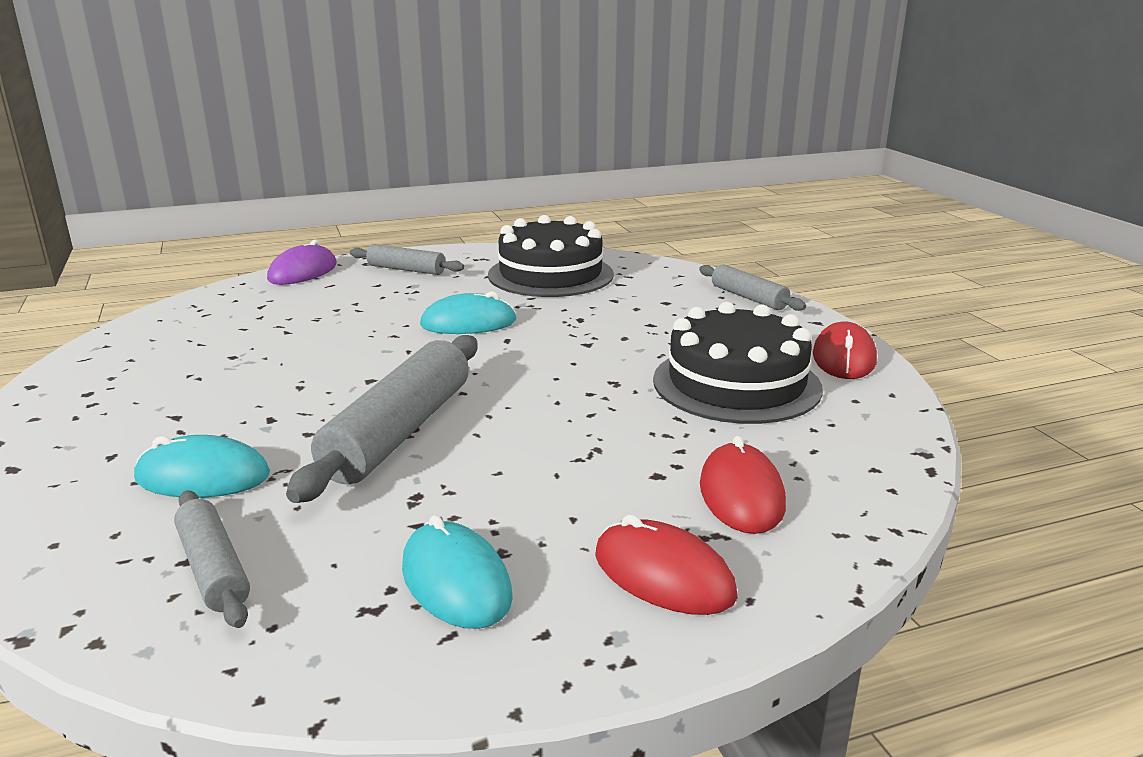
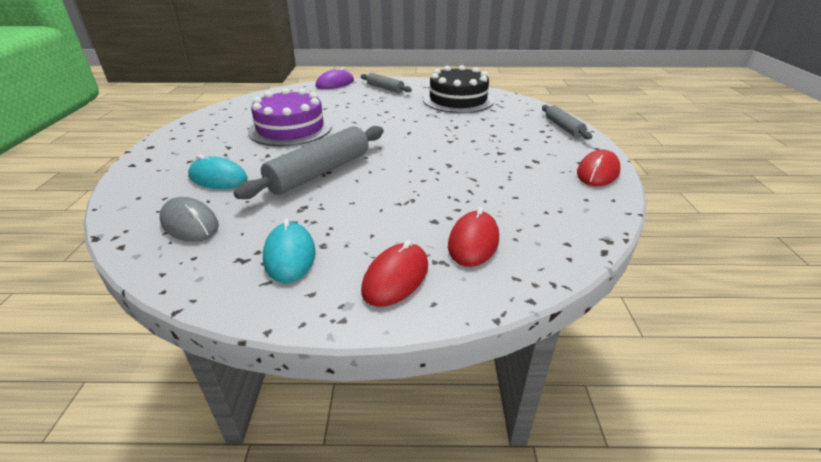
camera: 20 degrees right, 10 degrees up
(213, 569) = (190, 223): grey rolling pin -> grey mouse
(279, 364) = (290, 129): none -> purple cake
(468, 323) = (395, 120): turquoise mouse -> none
(663, 575) = (395, 277): red mouse -> red mouse turned 60 degrees clockwise
(736, 384) = (518, 177): black cake -> none

